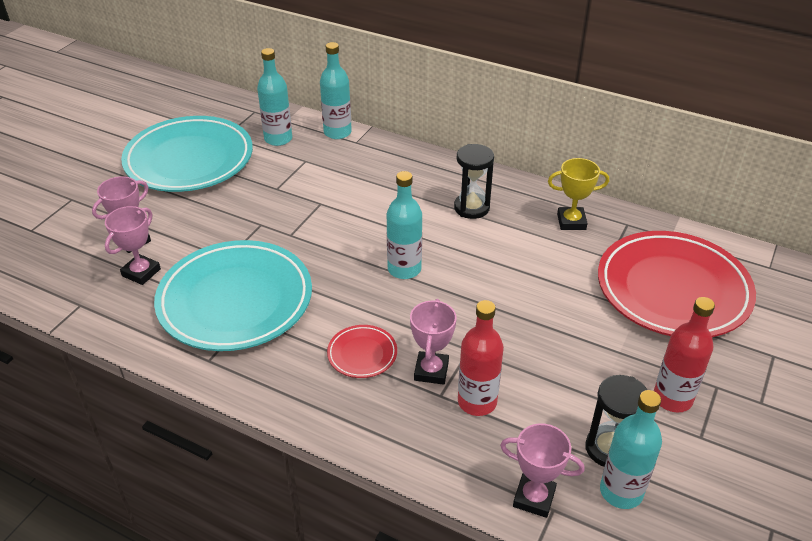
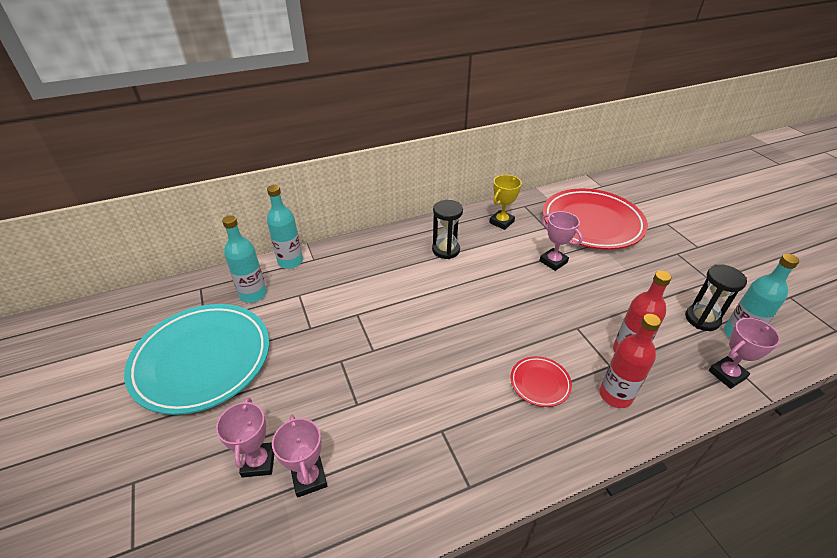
camera: 50 degrees left, 0 degrees up
(235, 300) = (414, 427): turquoise plate -> none
(404, 269) = (473, 313): turquoise bottle -> none
(431, 371) = (584, 357): pink trophy -> pink trophy (553, 261)
(672, 398) = (676, 273): red bottle -> red bottle (615, 395)

